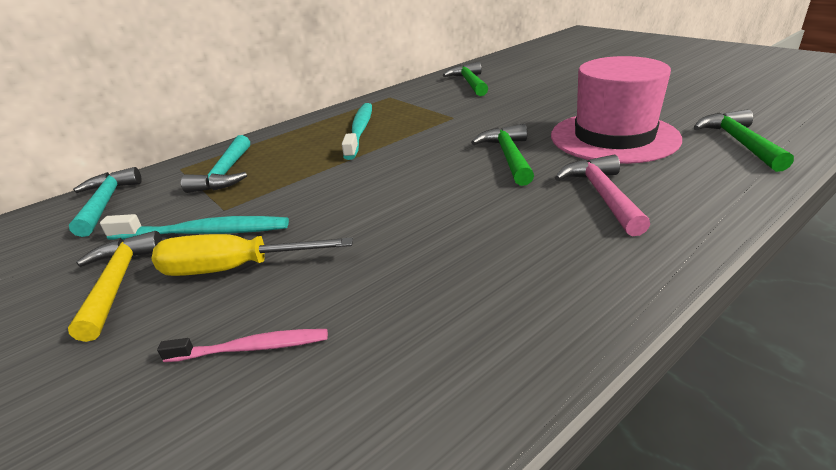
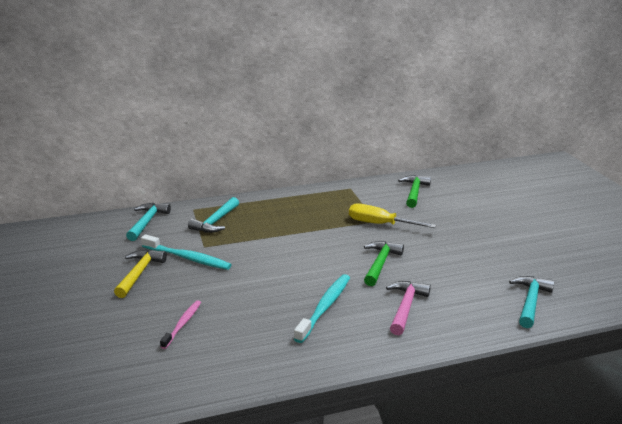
camera: 20 degrees right, 5 degrees down
(234, 269) = (193, 284): yellow screwdriver -> yellow screwdriver (380, 224)
(251, 348) = (182, 324): pink toothbrush -> pink toothbrush turned 90 degrees counterclockwise
(360, 130) = (310, 213): turquoise toothbrush -> turquoise toothbrush (325, 307)
(613, 137) = (458, 271): pink hat -> none
(738, 142) = (530, 301): green hammer -> turquoise hammer

